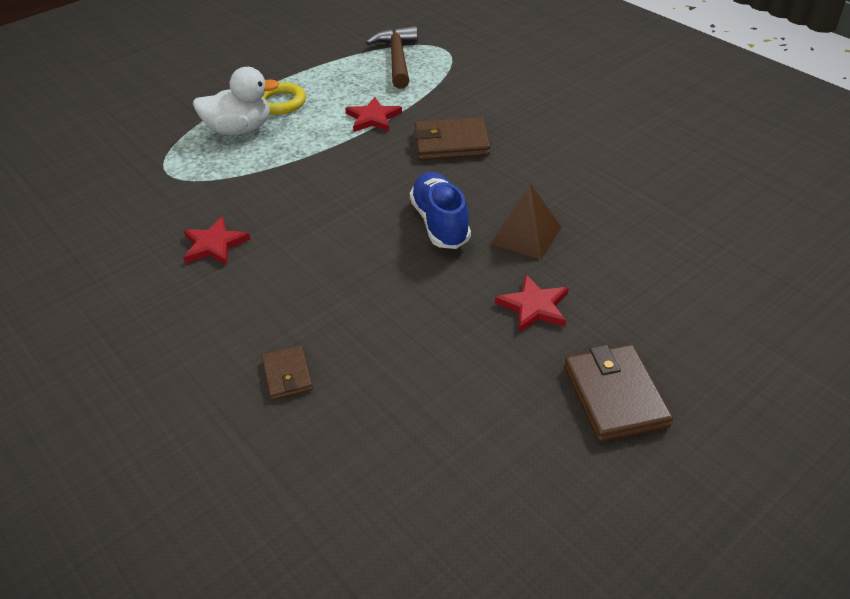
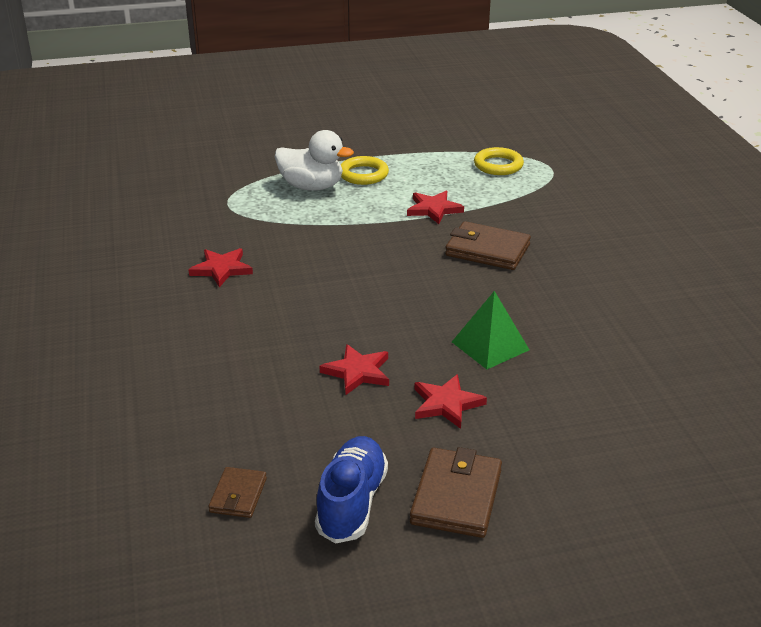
camera: 25 degrees right, 10 degrees down
(287, 375) = (202, 382): brown wallet -> brown wallet (238, 495)
(397, 59) = (498, 165): brown hammer -> yellow ring
(431, 305) = (357, 372): none -> red star
(440, 223) = (421, 311): blue shoe -> blue shoe (352, 503)
(526, 235) = (490, 345): brown pyramid -> green pyramid

